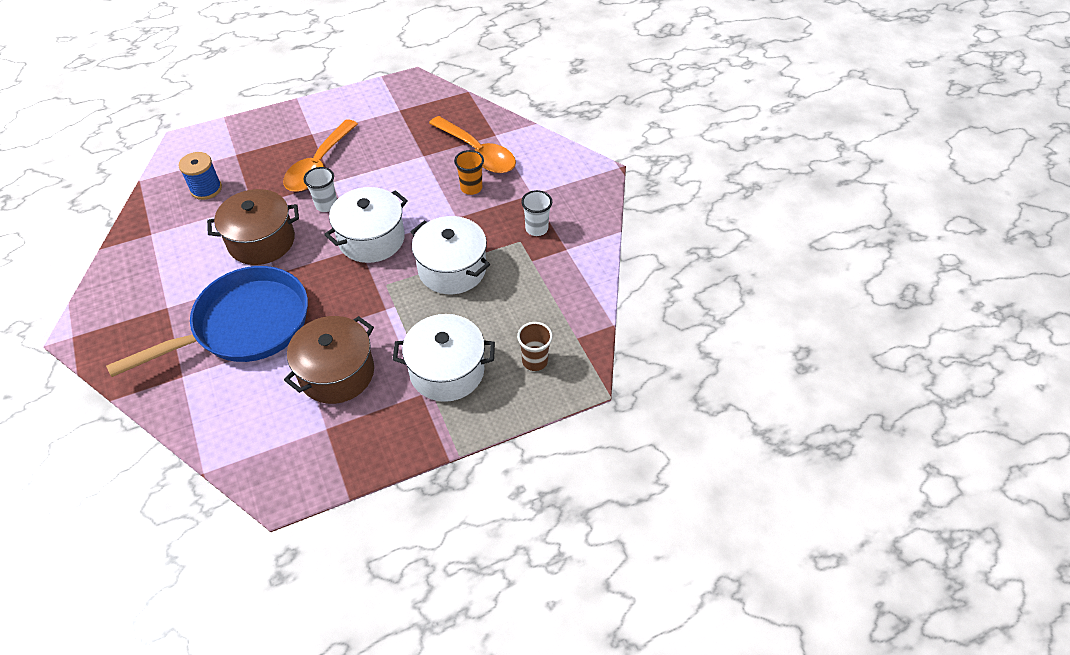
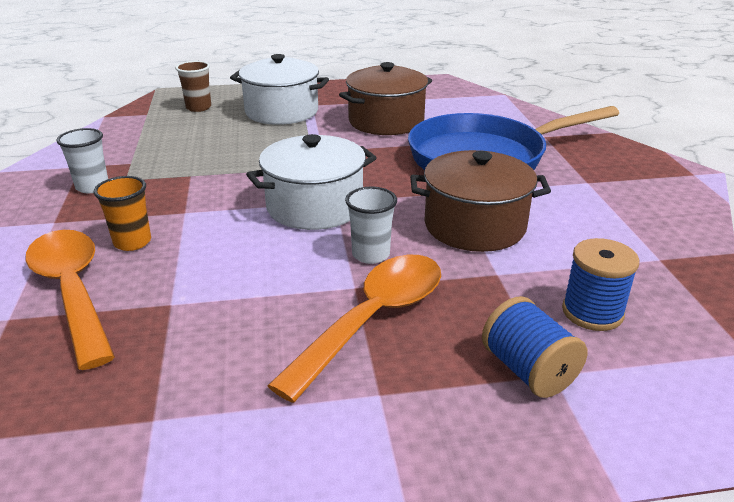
camera: 165 degrees left, 20 degrees down
(246, 154) = (528, 370): none -> blue spool
(452, 269) = (228, 168): white pot -> none

